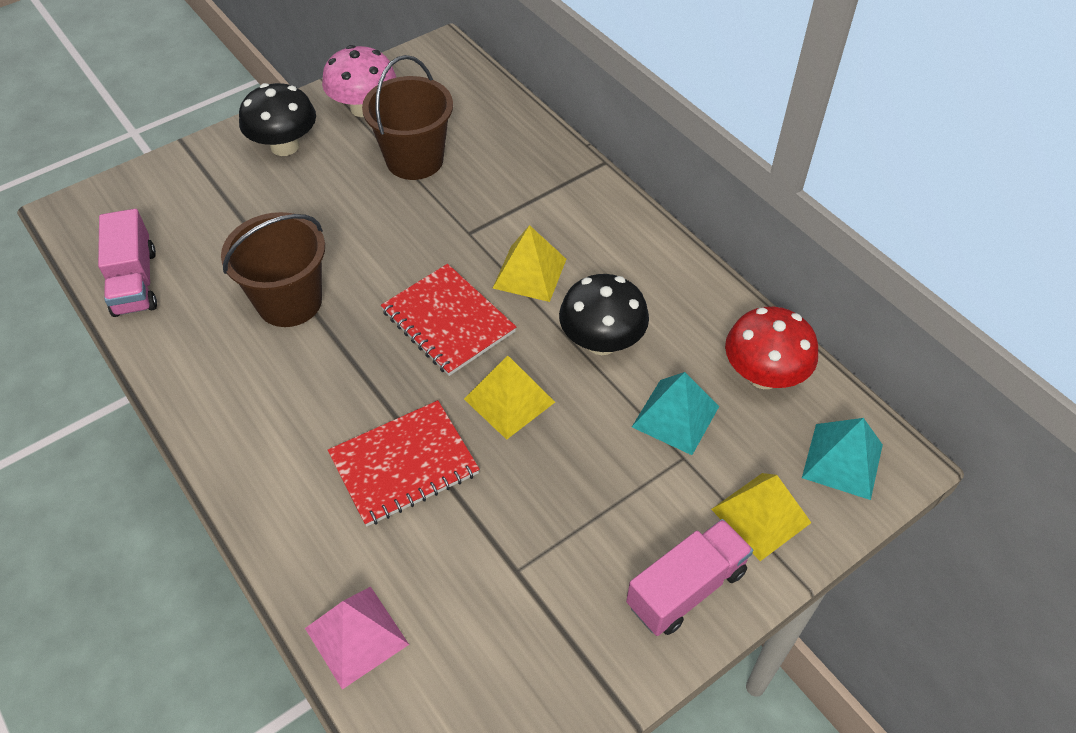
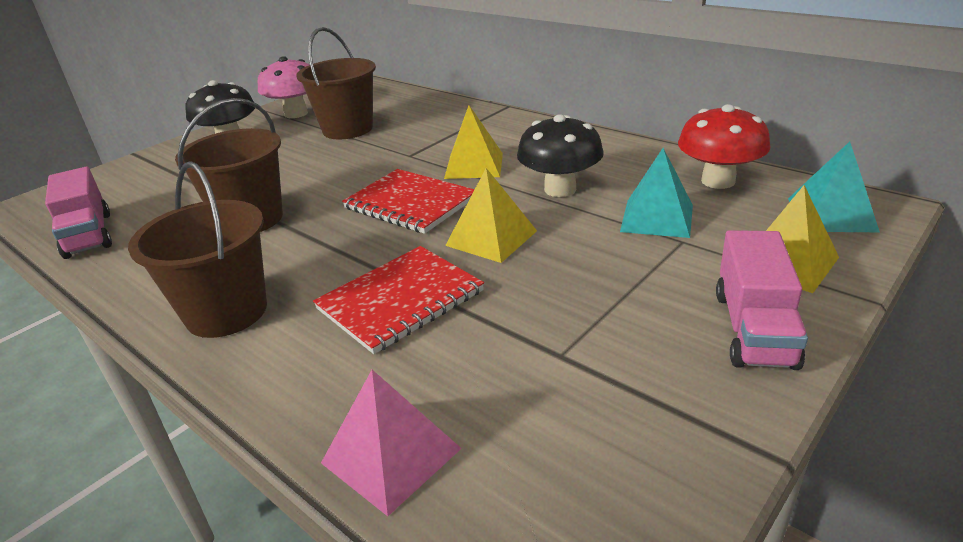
camera: 10 degrees left, 20 degrees down
(253, 436) = (226, 312): none -> brown bucket
(686, 588) = (754, 329): pink truck -> pink truck turned 150 degrees clockwise

